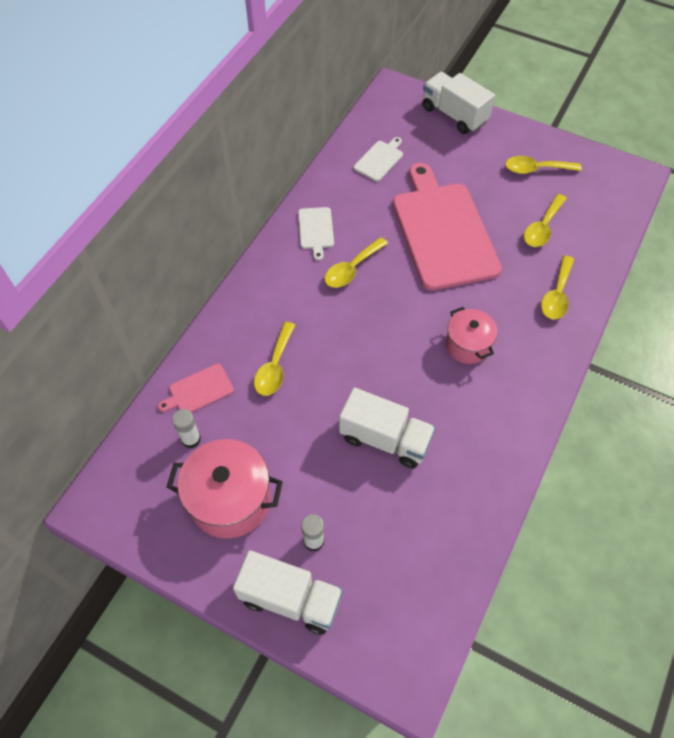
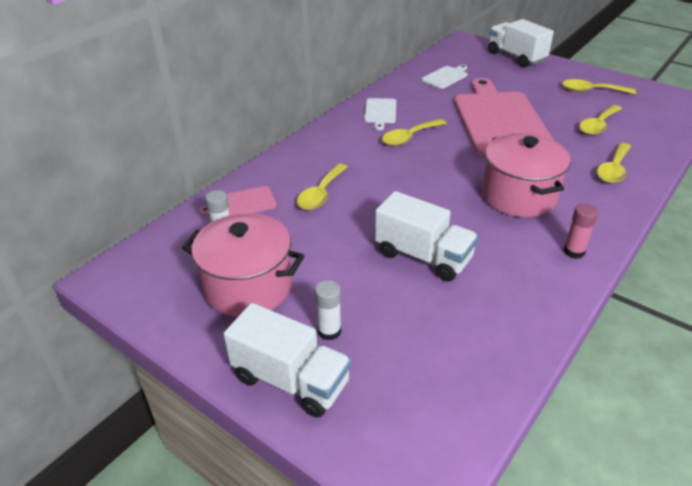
camera: 10 degrees right, 20 degrees down
(467, 345) = (519, 196): pink pot -> pink pot, size x1.60
(520, 414) = (574, 251): none -> pink glue stick

